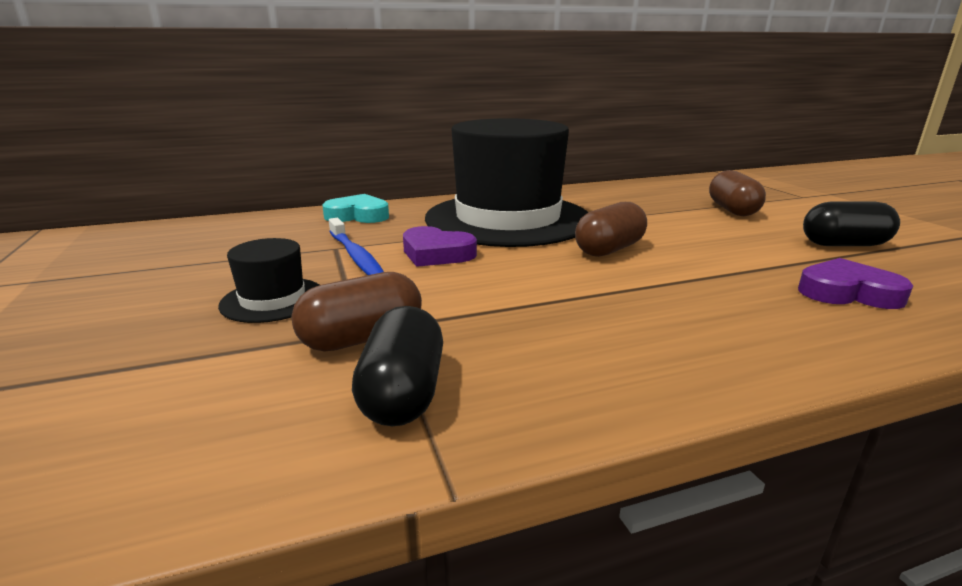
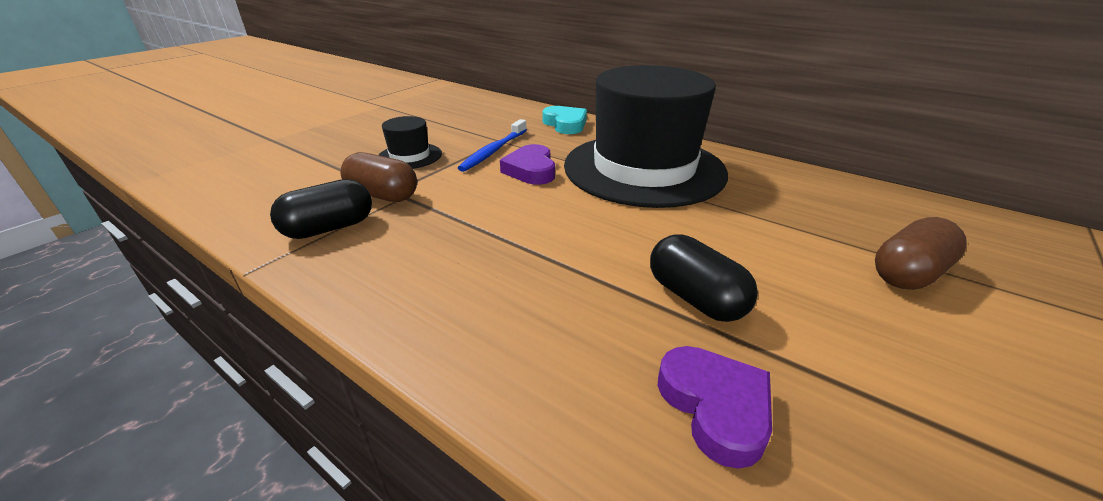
camera: 55 degrees right, 10 degrees up
(609, 249) = (637, 230): brown capsule -> none
(844, 244) = (923, 392): black capsule -> black capsule (695, 298)

